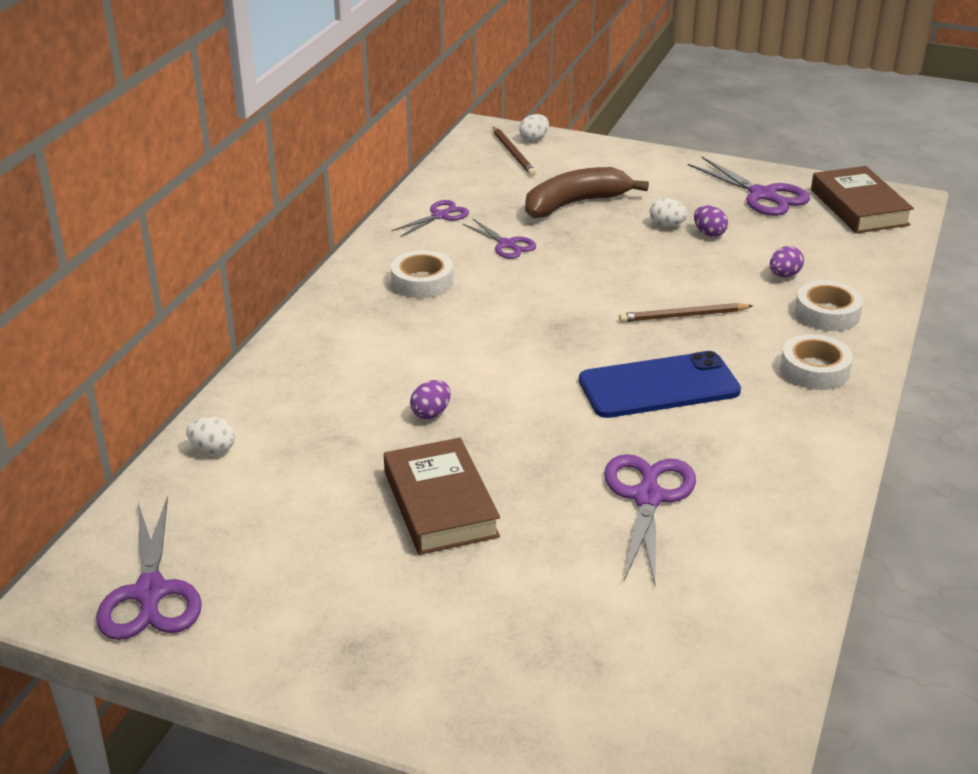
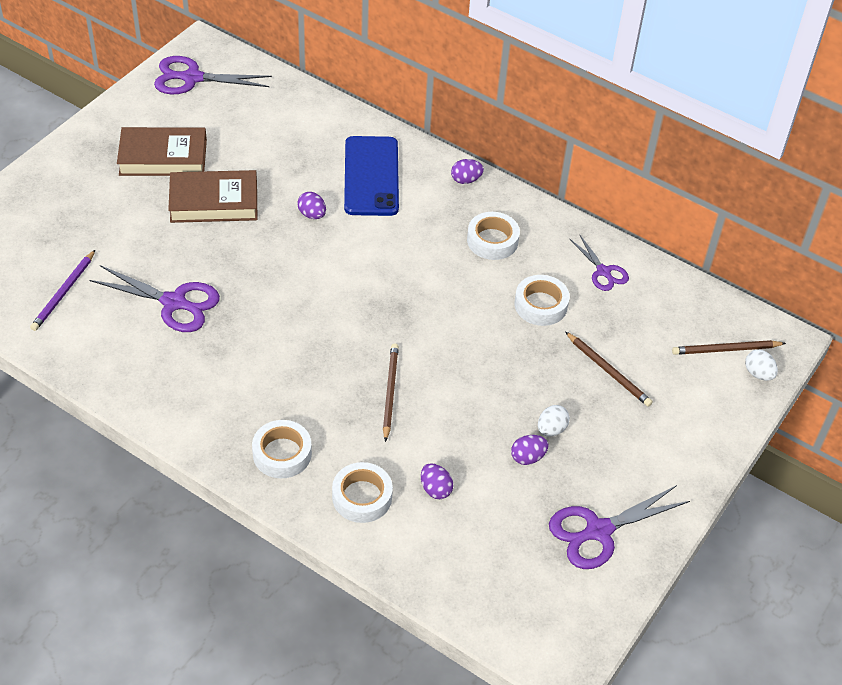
camera: 100 degrees right, 15 degrees up
(213, 449) = (313, 111): white egg -> none
(324, 309) = (466, 180): none -> purple egg
(506, 244) = (541, 305): purple scissors -> white tape
(575, 204) = (608, 371): brown banana -> brown pencil
(659, 386) = (297, 346): blue phone -> blue phone (371, 176)
(690, 610) = (64, 292): none -> purple pencil
(859, 207) = (555, 610): brown book -> brown book (163, 157)

